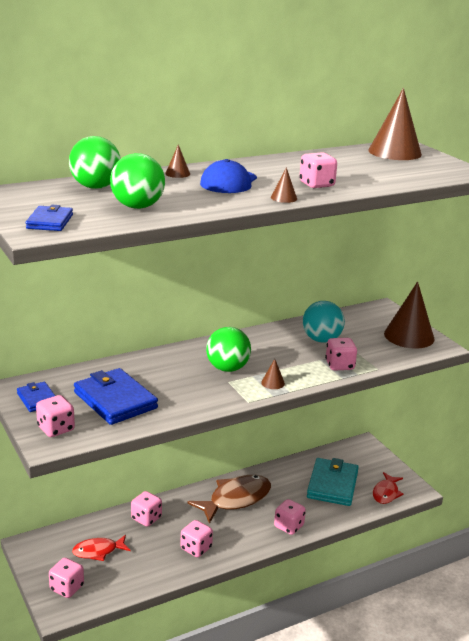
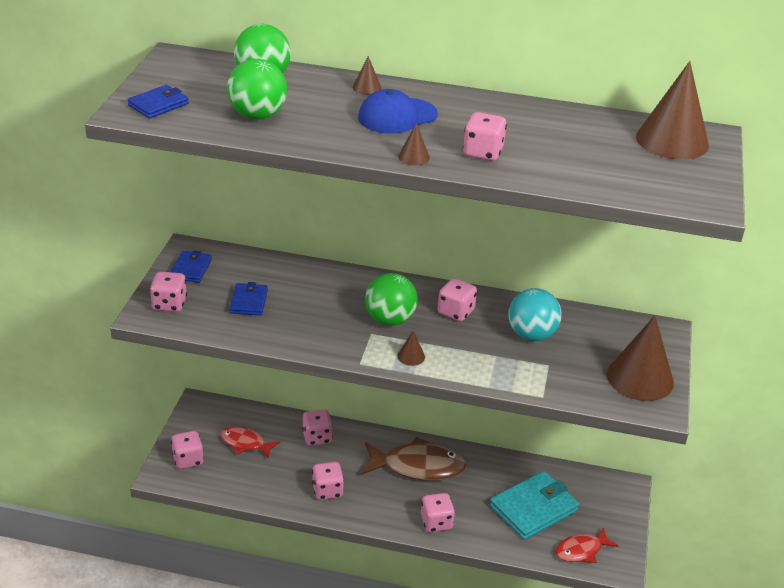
camera: 40 degrees right, 10 degrees up
(115, 400) = (249, 302): blue wallet -> blue wallet, size x0.54
(339, 365) = (507, 372): pink dice -> pink dice (456, 312)

